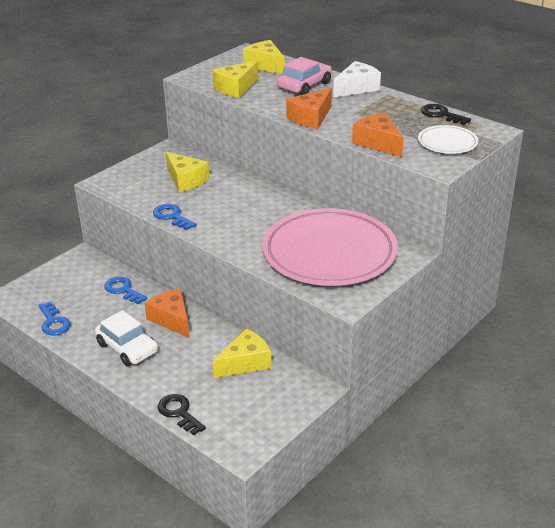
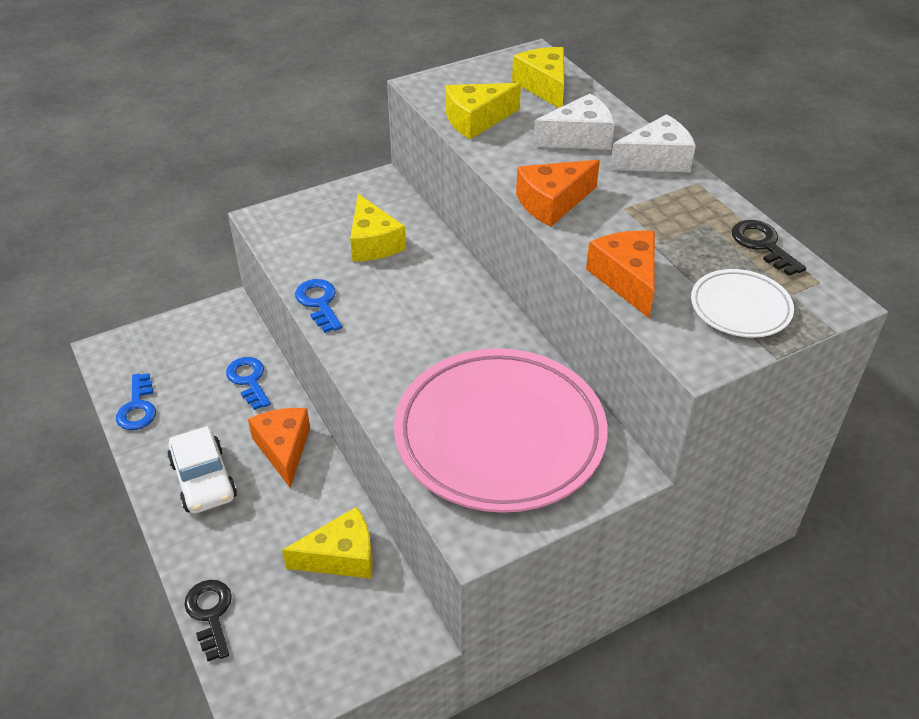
camera: 20 degrees right, 10 degrees up
(304, 86) = (579, 137): pink car -> white cheese

